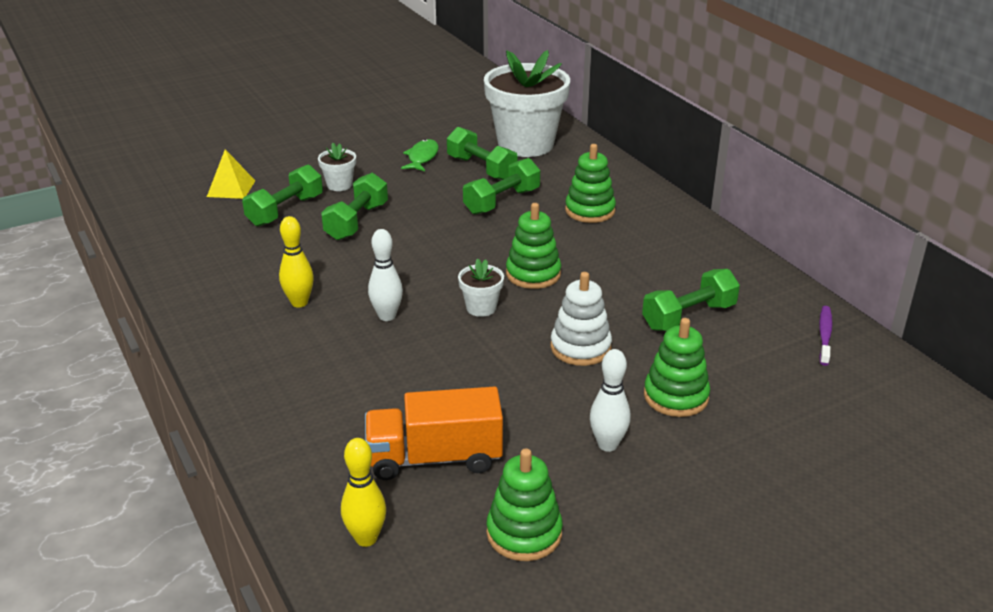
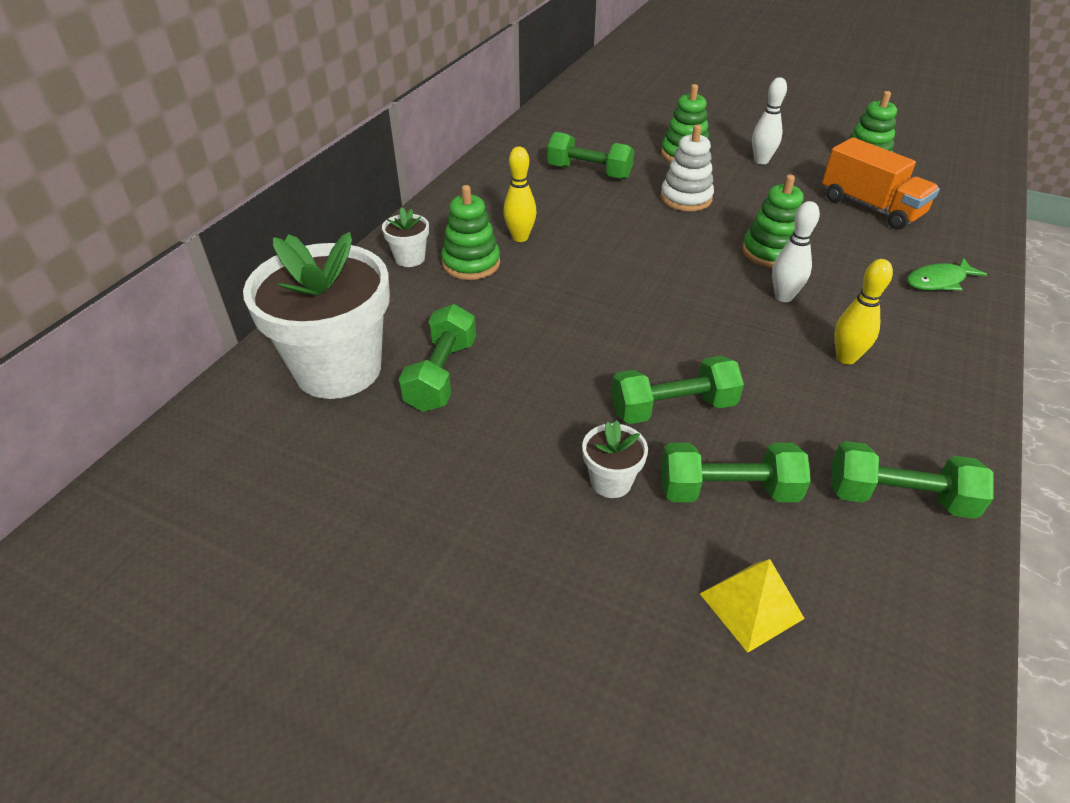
camera: 125 degrees left, 10 degrees up
(366, 538) = (957, 202): yellow bowling pin -> yellow bowling pin (520, 237)
(422, 157) = (456, 445): green fish -> green fish (938, 281)
(481, 308) = (702, 256): white flower pot -> white flower pot (410, 258)
(502, 201) = (509, 323): green dumbbell -> green dumbbell (898, 498)
(533, 274) = (620, 252): green stacking toy -> green stacking toy (770, 252)
(824, 335) = (548, 127): purple toothbrush -> none

